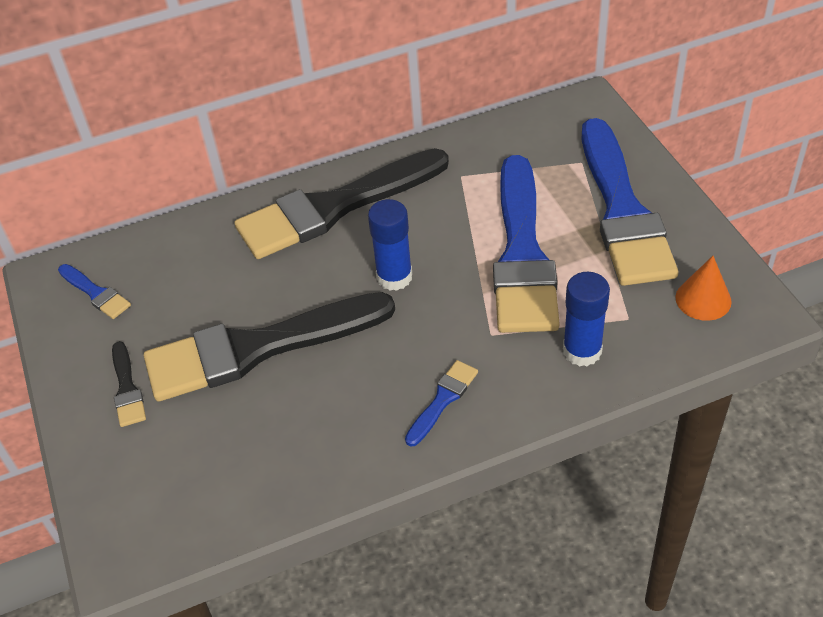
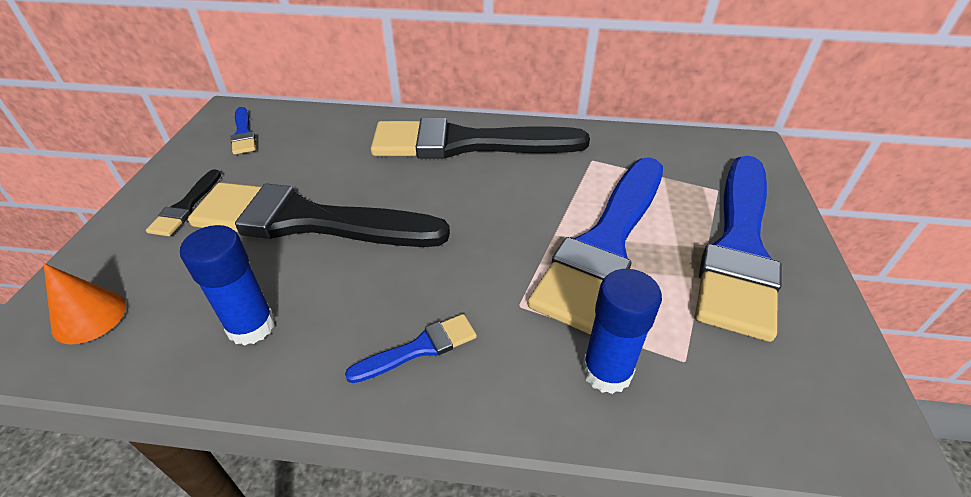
camera: 25 degrees right, 5 degrees down
(394, 277) = (469, 214): blue glue stick -> blue glue stick (251, 326)
(703, 299) = (796, 383): orange cone -> orange cone (89, 317)

